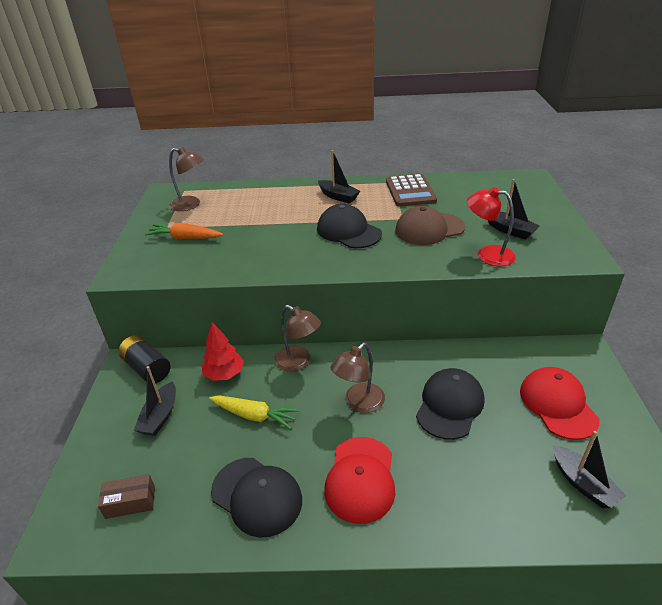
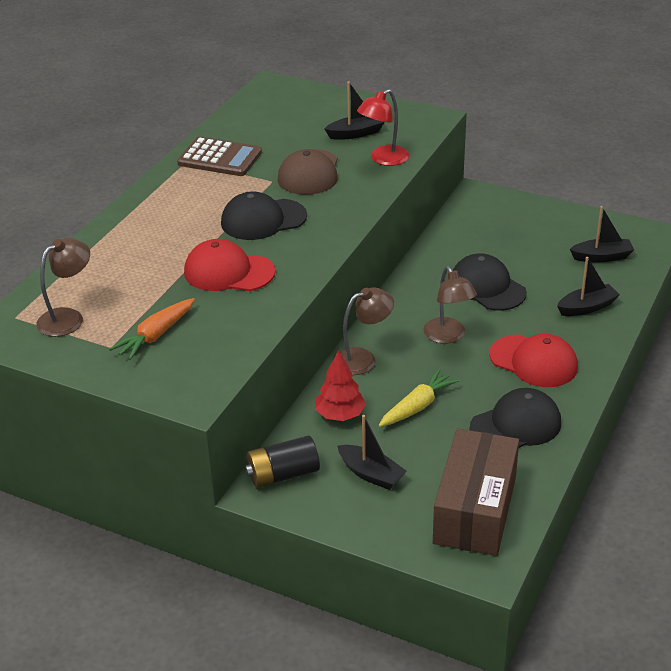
camera: 65 degrees left, 0 degrees up
(130, 502) = (475, 509): brown box -> brown box, size x2.28
(338, 196) = (177, 205): black boat -> black boat (587, 307)
(557, 404) = (524, 234): red cap -> red cap (228, 272)

